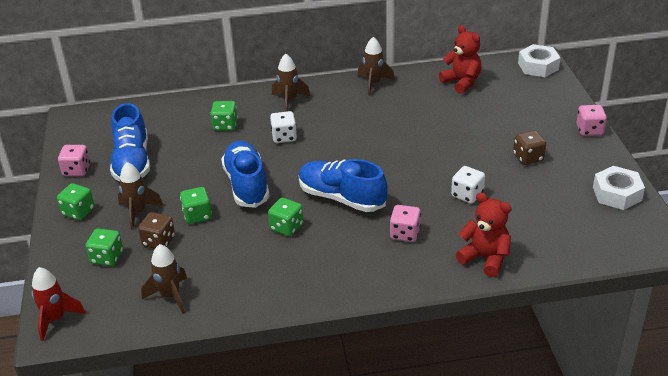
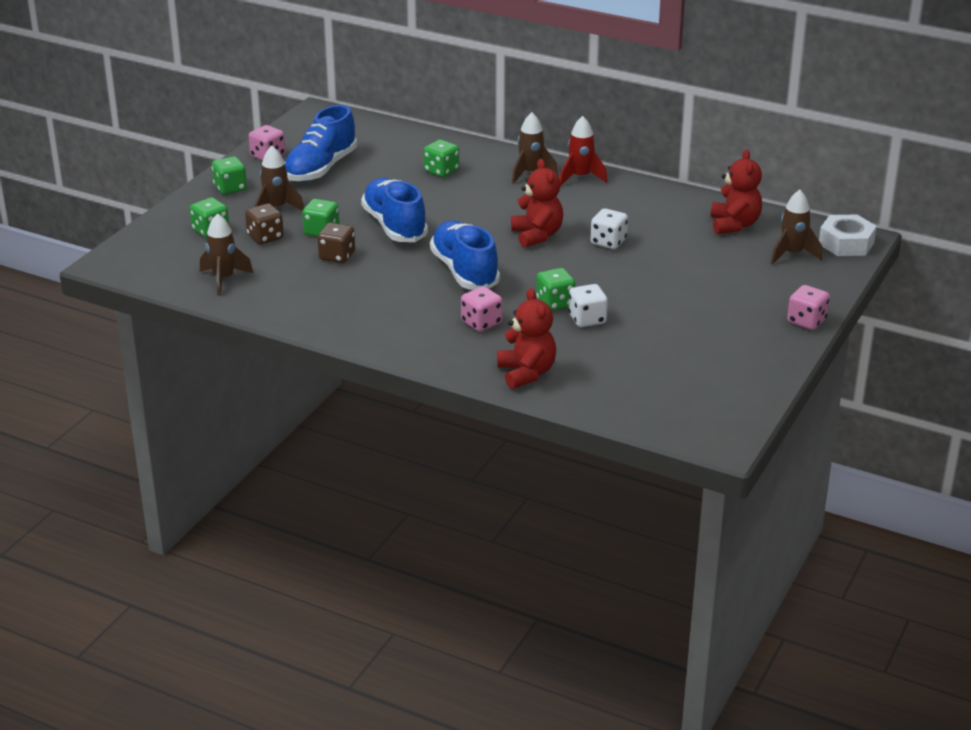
camera: 35 degrees right, 5 degrees down
(56, 319) = (121, 256): red rocket -> red rocket (580, 177)
(246, 185) = (394, 226): blue shoe -> blue shoe turned 45 degrees counterclockwise
(284, 137) = (482, 202): white dice -> white dice (608, 242)
(286, 227) = (384, 272): green dice -> green dice (555, 303)
(353, 146) = (537, 235): none -> red teddy bear
(373, 83) = (637, 191): brown rocket -> brown rocket (792, 254)
(528, 157) = (699, 316): brown dice -> brown dice (337, 256)
(617, 194) = (743, 384): white nut -> none

